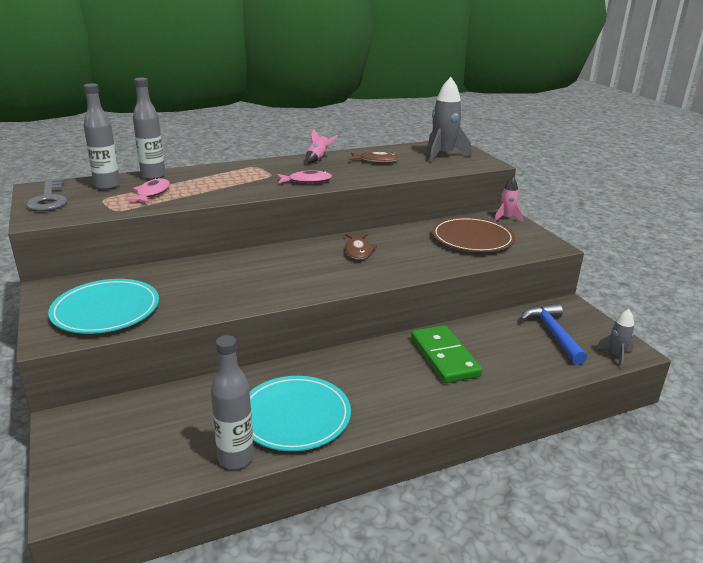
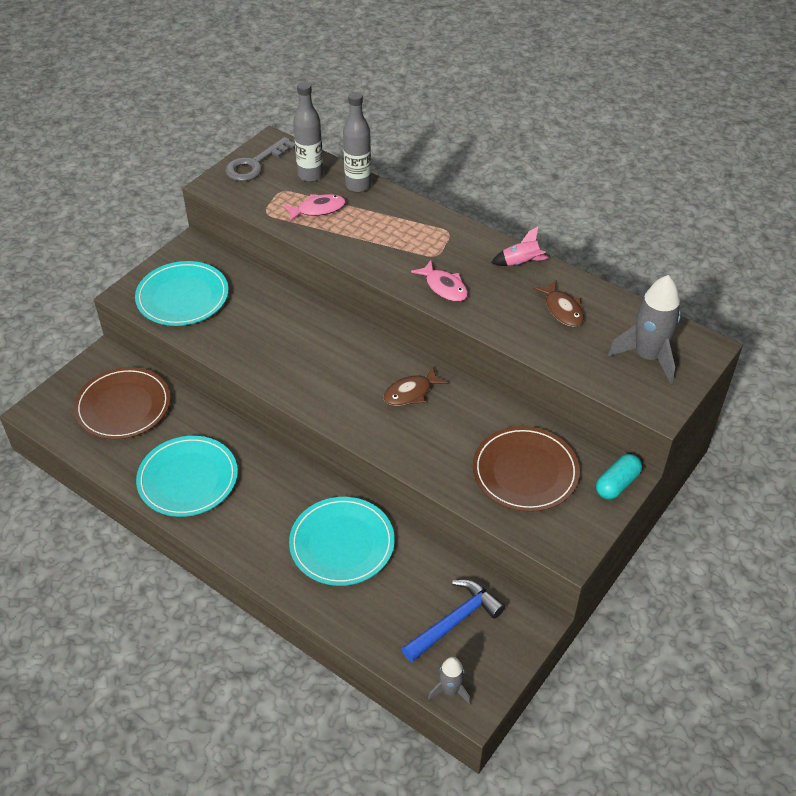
camera: 60 degrees right, 20 degrees up
(150, 429) = (123, 406): none -> brown plate
(236, 458) = (121, 470): grey bottle -> none
(444, 357) = (342, 543): green domino -> turquoise plate
(506, 218) = (617, 484): pink rocket -> turquoise capsule

